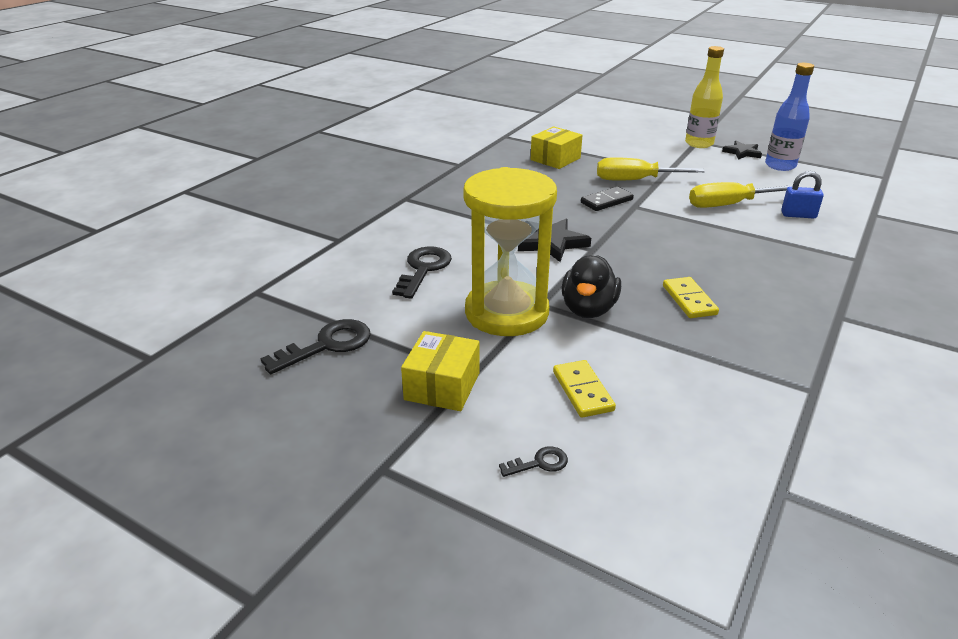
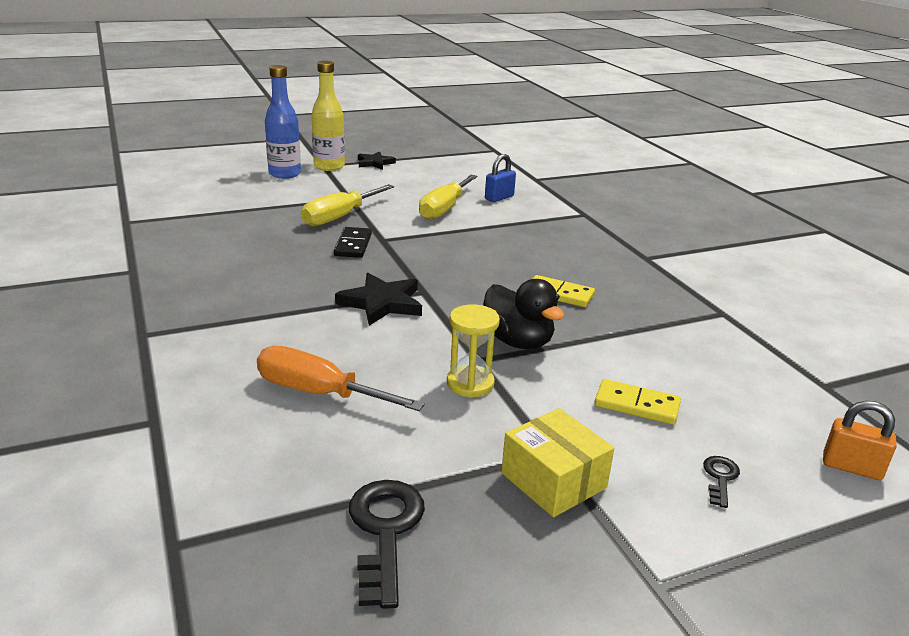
camera: 55 degrees left, 5 degrees down
(423, 269) = (319, 393): black key -> orange screwdriver
(506, 313) = (470, 384): yellow hourglass -> yellow hourglass, size x0.47
(555, 159) = (229, 225): yellow box -> none
(655, 540) = (851, 467): none -> orange padlock
(780, 166) = (419, 164): blue bottle -> blue bottle (284, 174)

